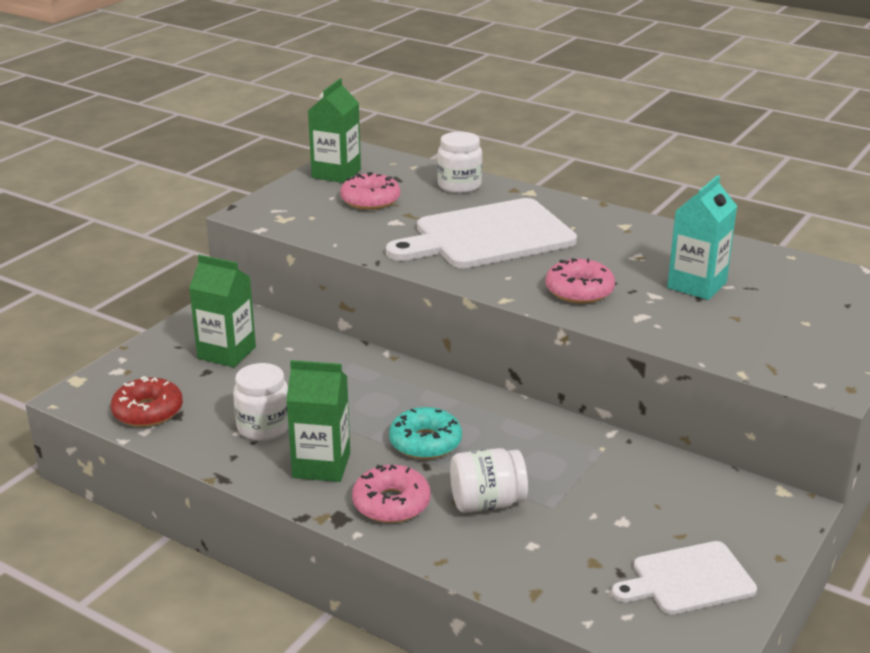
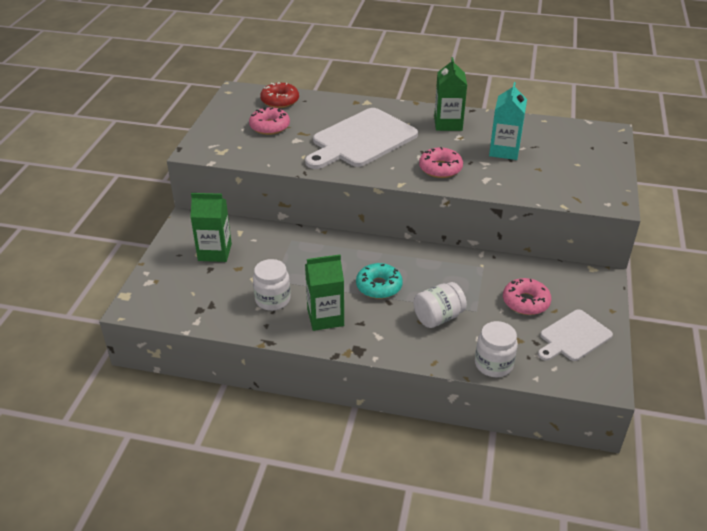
camera: 20 degrees left, 10 degrees up
(148, 411) = (189, 307): red donut -> red donut (280, 101)
(336, 173) = (233, 110): green carton -> green carton (448, 124)
(391, 504) = (383, 332): pink donut -> pink donut (525, 302)
(459, 185) = (320, 105): white jar -> white jar (493, 364)

